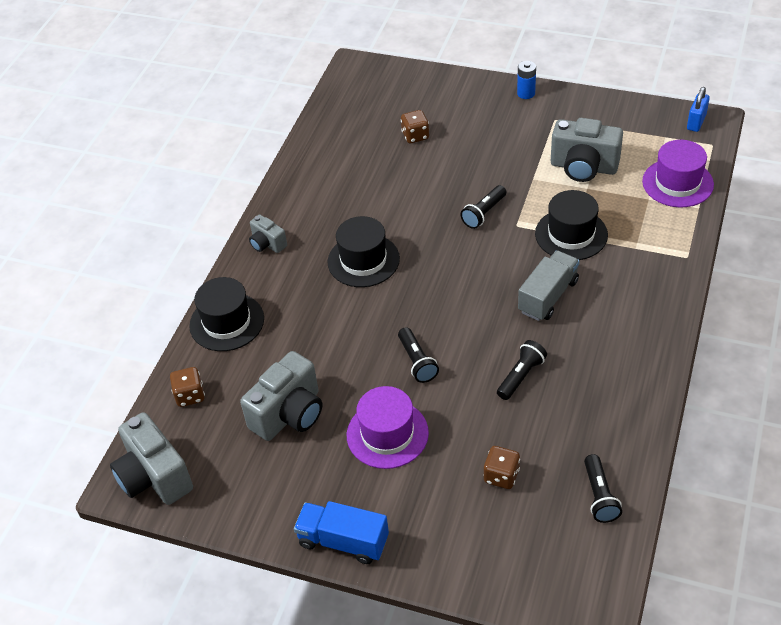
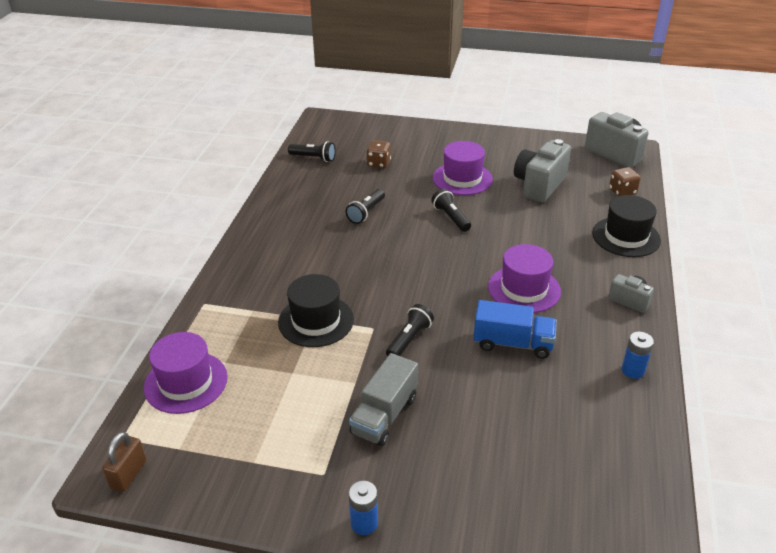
camera: 170 degrees right, 10 degrees down
(301, 181) = (633, 370): none -> blue battery
(343, 541) = (475, 134): blue truck -> blue truck (513, 343)
(363, 260) = (524, 289): black hat -> purple hat
(415, 136) = (512, 440): brown dice -> none
(548, 296) = (342, 266): grey truck -> grey truck (384, 415)
(583, 167) = (293, 399): grey camera -> none
(599, 496) = (314, 158): black flashlight -> black flashlight turned 120 degrees clockwise
(696, 122) = (129, 474): blue padlock -> brown padlock

